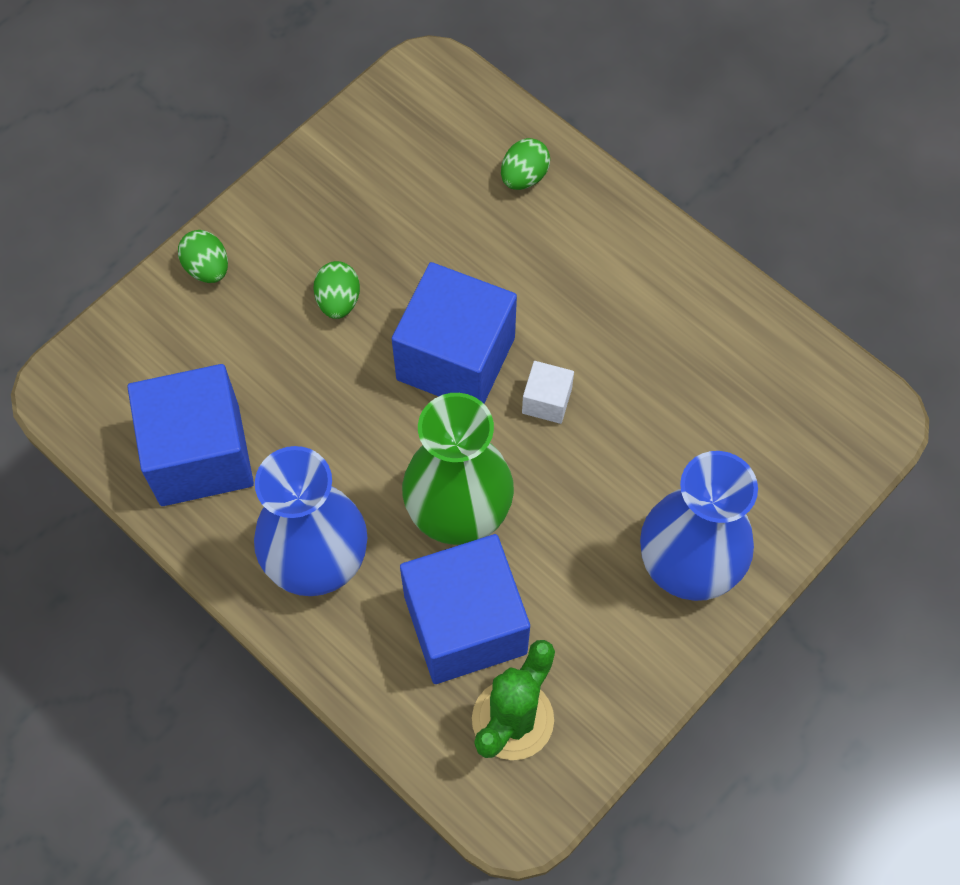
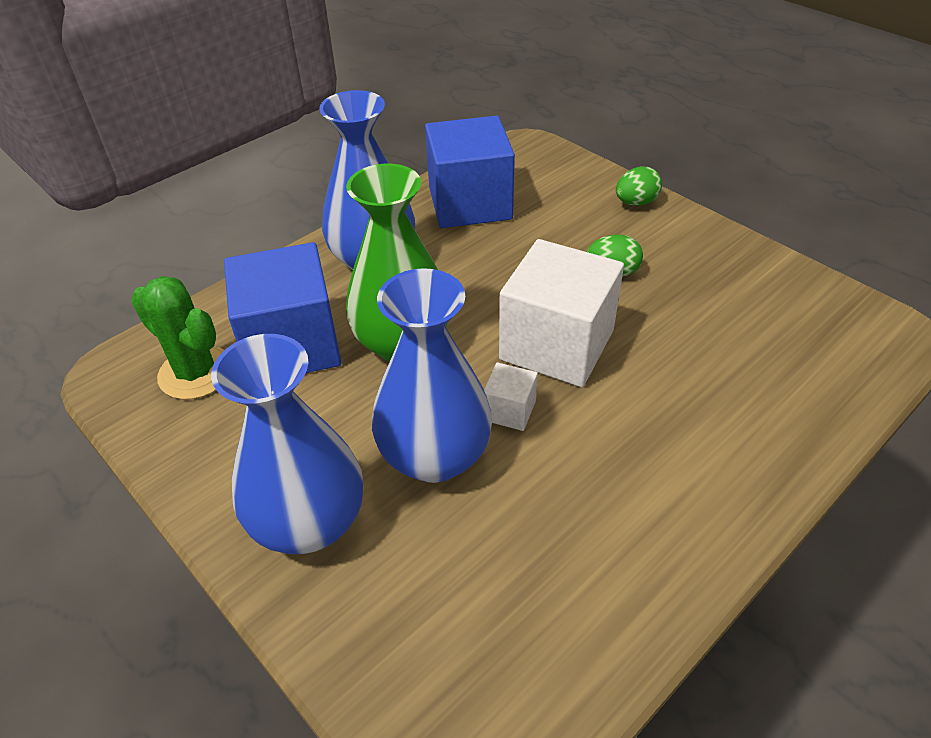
camera: 95 degrees right, 20 degrees down
(455, 358) = (557, 345): blue cube -> white cube
(524, 177) = (784, 403): green egg -> none
(607, 463) = (435, 456): none -> blue vase

